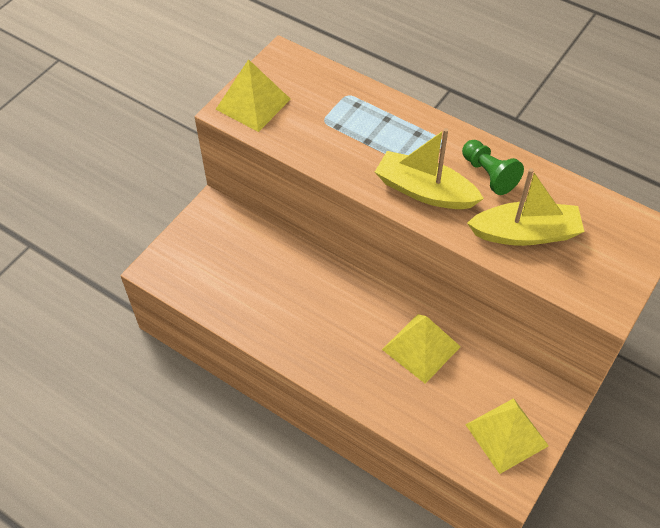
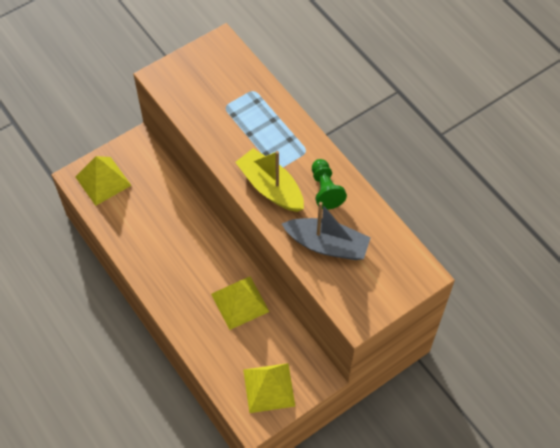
camera: 20 degrees right, 5 degrees up
(253, 104) = (180, 76): yellow pyramid -> yellow pyramid (103, 181)
(525, 233) = (327, 245): yellow boat -> grey boat

